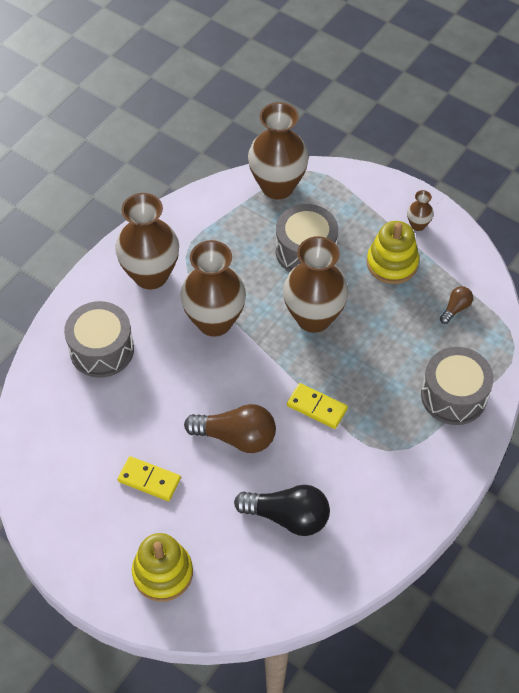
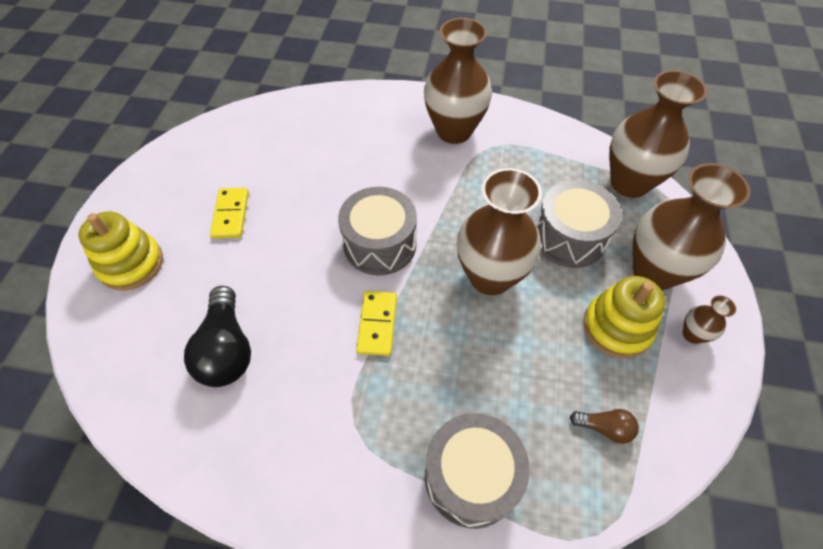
camera: 65 degrees right, 0 degrees up
(102, 350) = (355, 130): grey drum -> grey drum (380, 244)
(214, 321) = (432, 195): brown vase -> brown vase (654, 272)
(236, 437) = (307, 264): brown light bulb -> none

